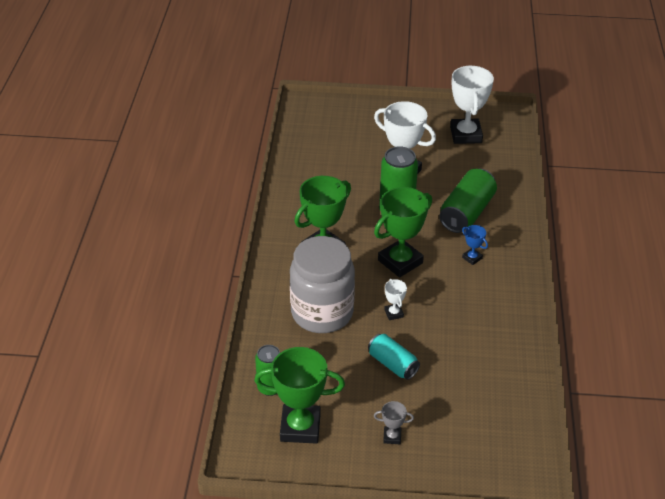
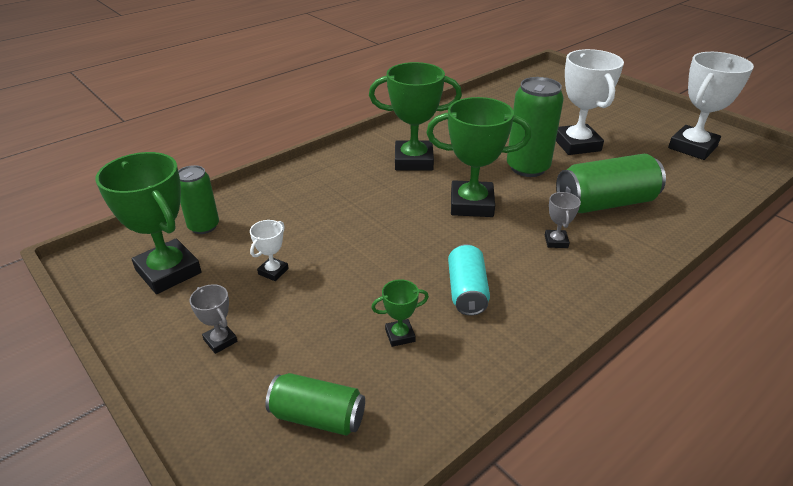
camera: 45 degrees right, 5 degrees down
(322, 313) = (337, 201): grey jar -> none
(392, 364) = (329, 278): turquoise can -> turquoise can (467, 291)
(393, 313) = (399, 239): white trophy -> white trophy (273, 271)
(468, 367) = (400, 335): none -> green trophy
(472, 258) = (556, 241): blue trophy -> grey trophy
(487, 431) = (318, 416): none -> green can

